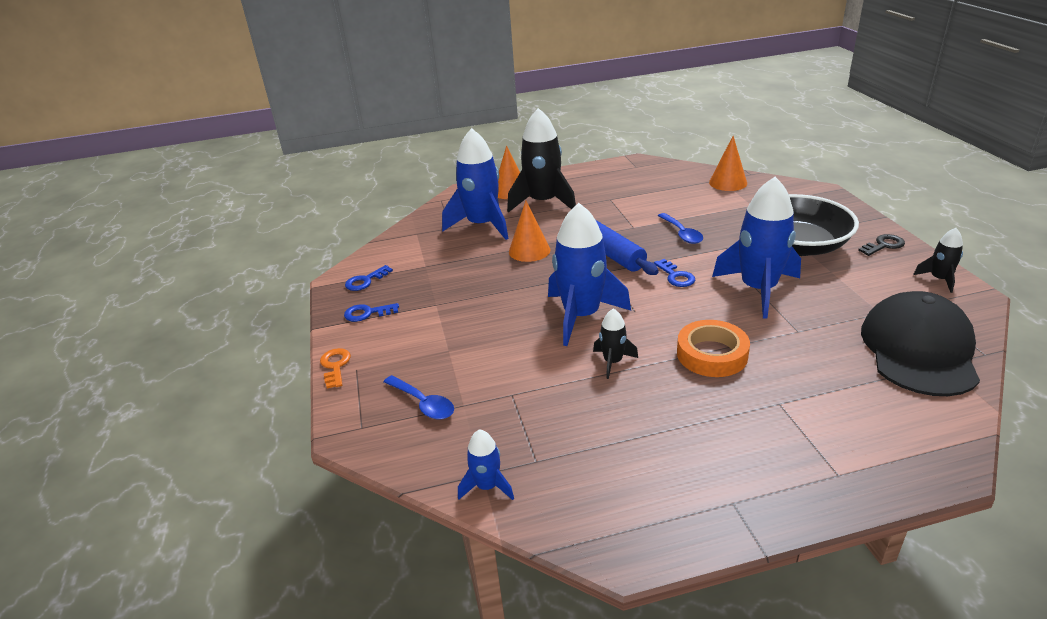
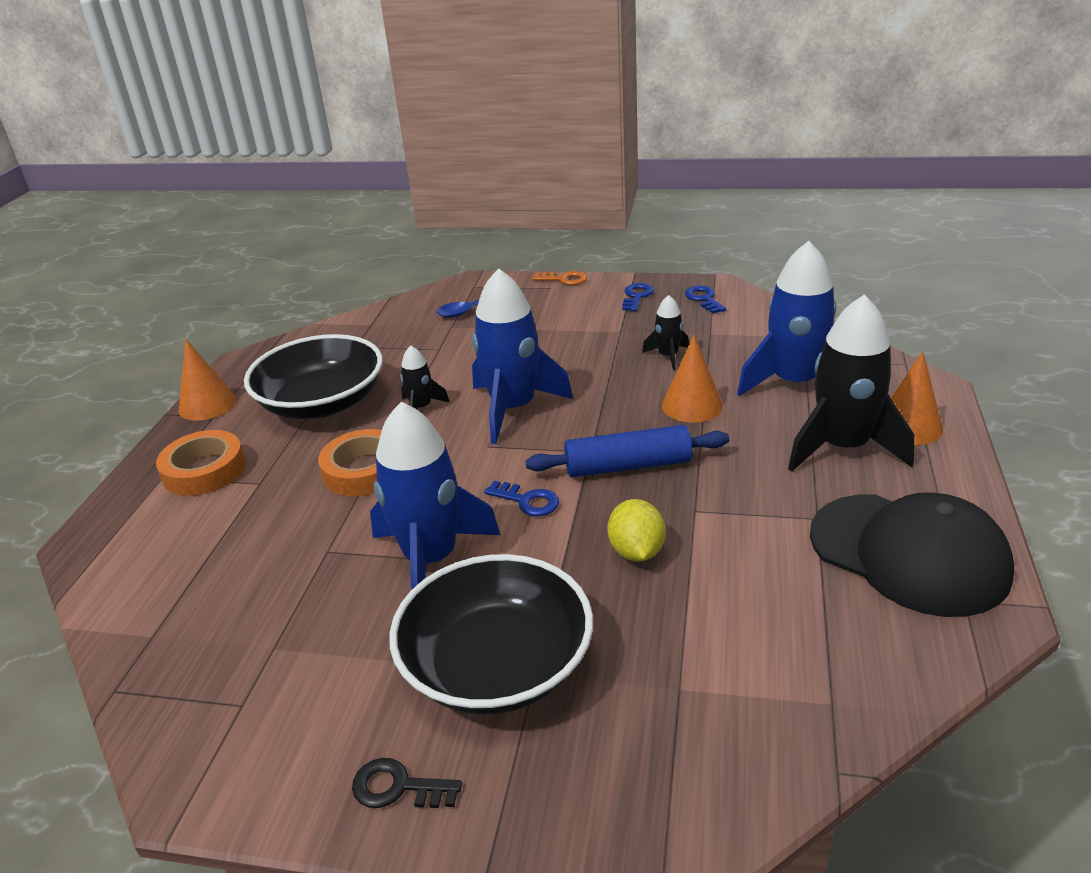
camera: 115 degrees right, 0 degrees up
(487, 486) = (357, 324): blue rocket -> none
(650, 428) = (322, 403): none -> black bowl
(676, 276) = (527, 501): blue key -> blue key turned 150 degrees counterclockwise
(682, 233) = (636, 551): blue spoon -> yellow lemon
(728, 183) = (806, 705): orange cone -> orange cone (207, 404)
(802, 449) = (204, 470): none -> orange tape
(883, 245) = (398, 787): black key -> black key turned 105 degrees clockwise
(918, 350) = (189, 632): black cap -> black cap (908, 553)
(939, 279) = (255, 781): black rocket -> black rocket (668, 356)

